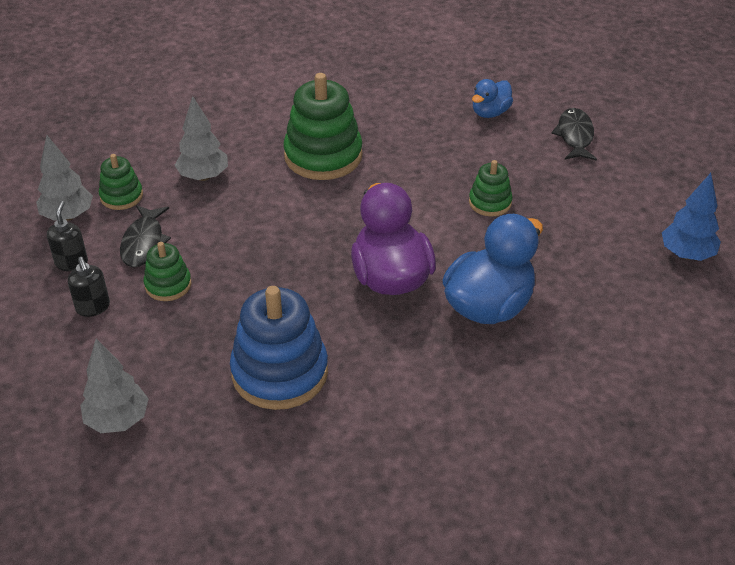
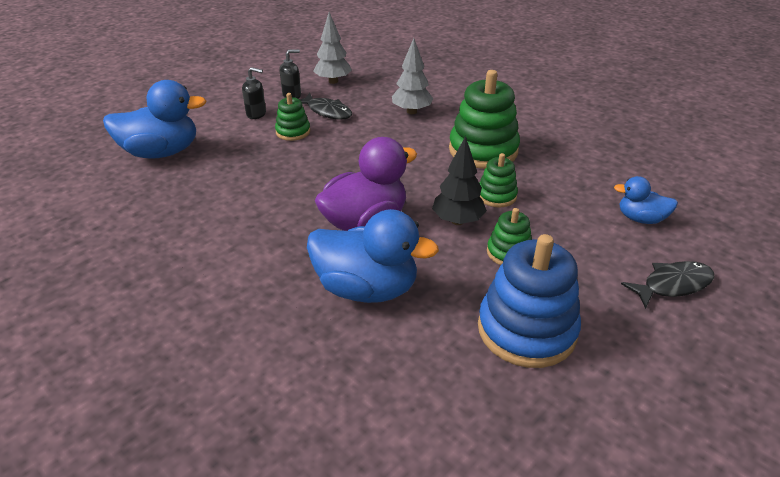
camera: 65 degrees right, 5 degrees down
(93, 307) = (256, 114): black soap dispenser -> black soap dispenser turned 120 degrees counterclockwise
(118, 420) = (161, 152): grey tree -> blue duck
(121, 196) = (366, 91): green stacking toy -> green stacking toy (496, 196)
(144, 243) = (327, 111): black fish -> black fish turned 120 degrees counterclockwise
(280, 372) = (230, 200): blue stacking toy -> blue stacking toy (526, 330)
(427, 216) = (457, 221): none -> black tree
(686, 254) = (560, 432): blue tree -> none

